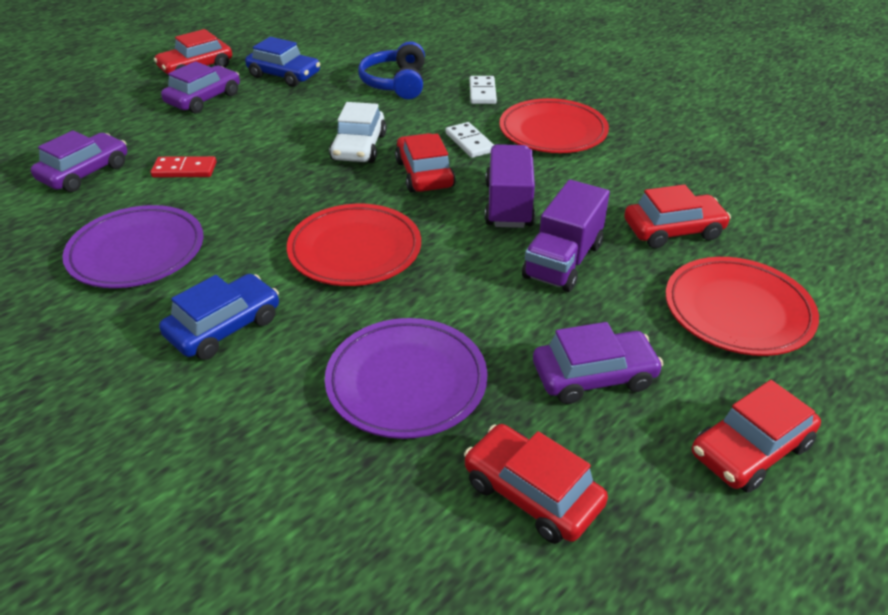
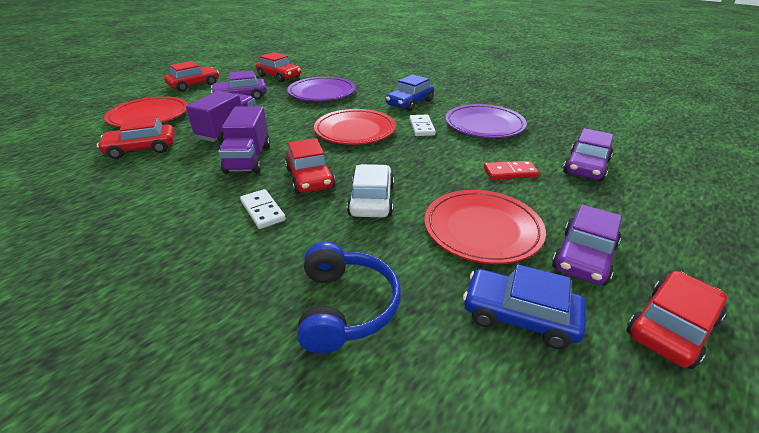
camera: 175 degrees right, 5 degrees down
(482, 92) = (222, 293): white domino -> white domino (421, 127)
(553, 132) = (168, 229): red plate -> red plate (482, 230)

